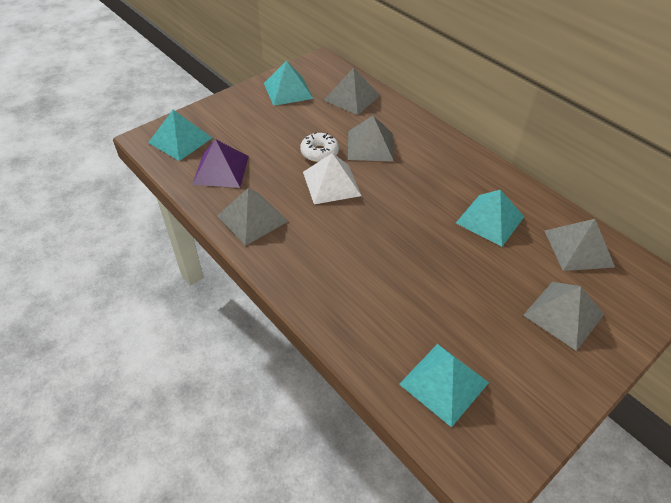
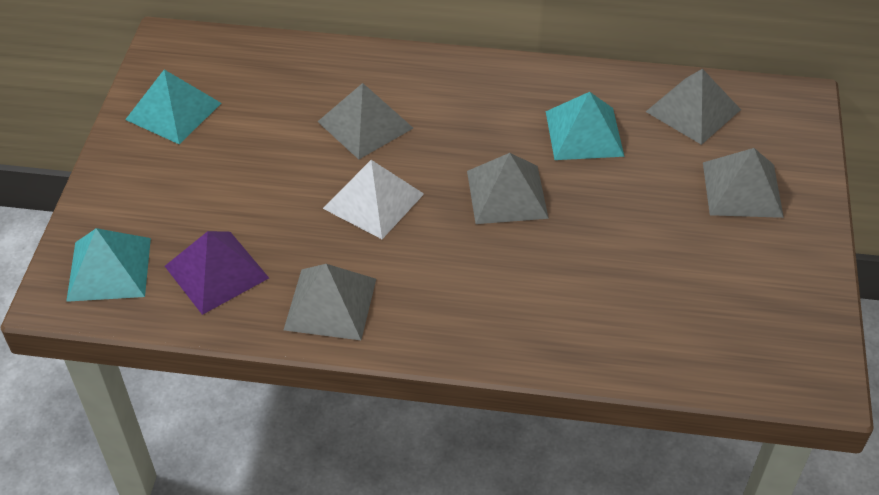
camera: 40 degrees left, 0 degrees up
(319, 152) = (314, 171): white donut -> none
(352, 97) = (270, 73): grey pyramid -> grey pyramid (507, 194)
(444, 383) = (708, 331): turquoise pyramid -> none

